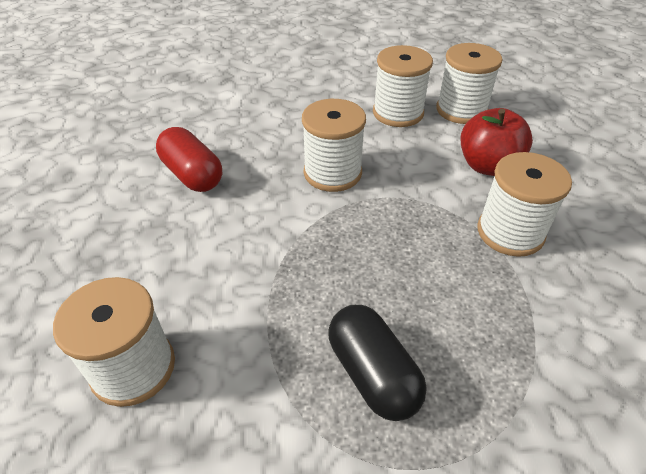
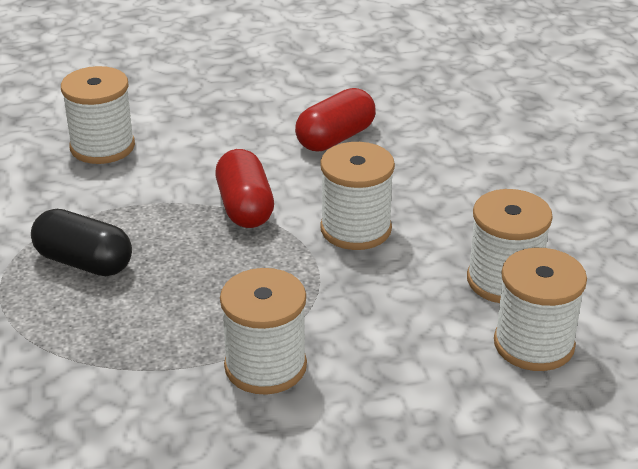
camera: 85 degrees right, 10 degrees down
(290, 238) = (245, 207): none -> red capsule
(372, 374) = (84, 262): black capsule -> black capsule turned 60 degrees clockwise
(488, 166) = (396, 360): red apple -> none

